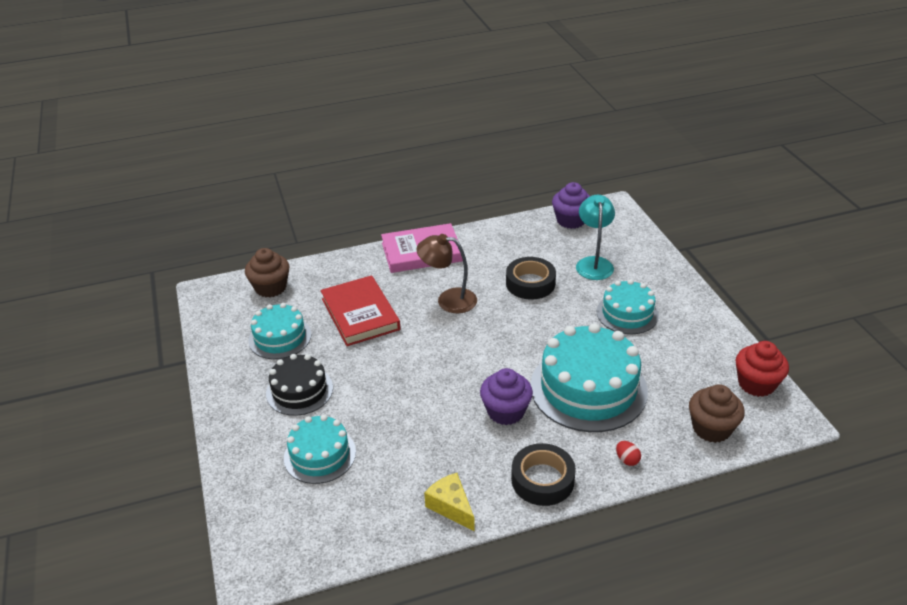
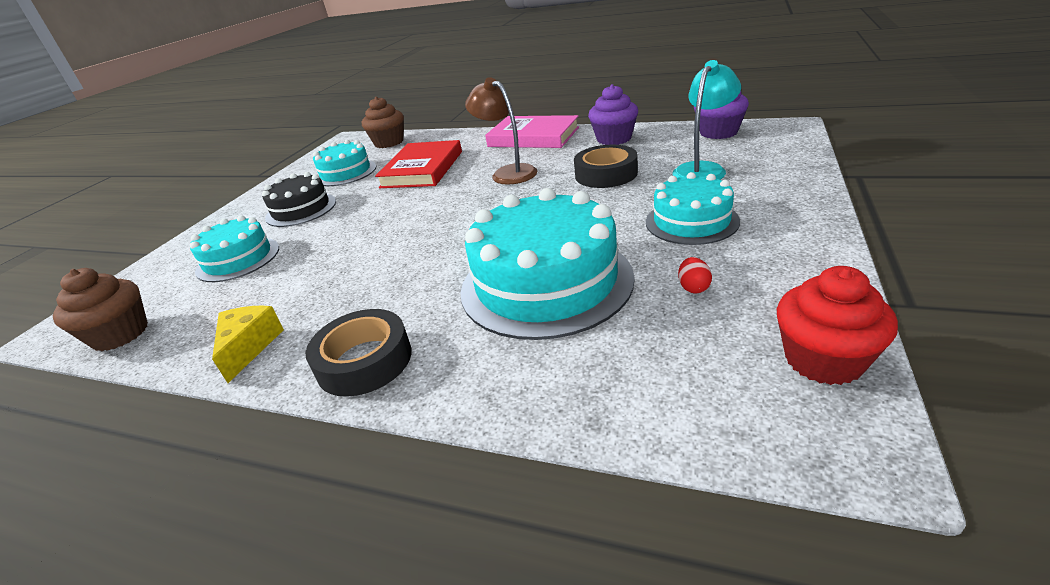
camera: 40 degrees right, 5 degrees down
(505, 411) = (427, 276): purple cupcake -> purple cupcake (614, 139)
(627, 460) = (489, 383): red egg -> red egg (693, 287)
(711, 428) = (668, 394): brown cupcake -> brown cupcake (120, 334)

